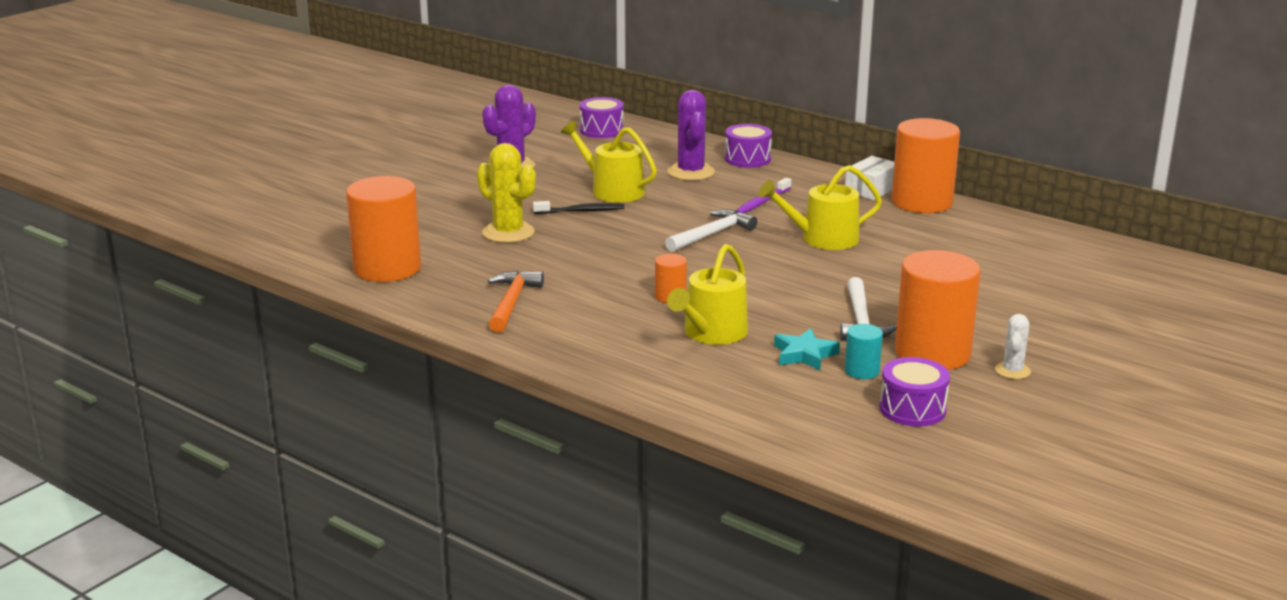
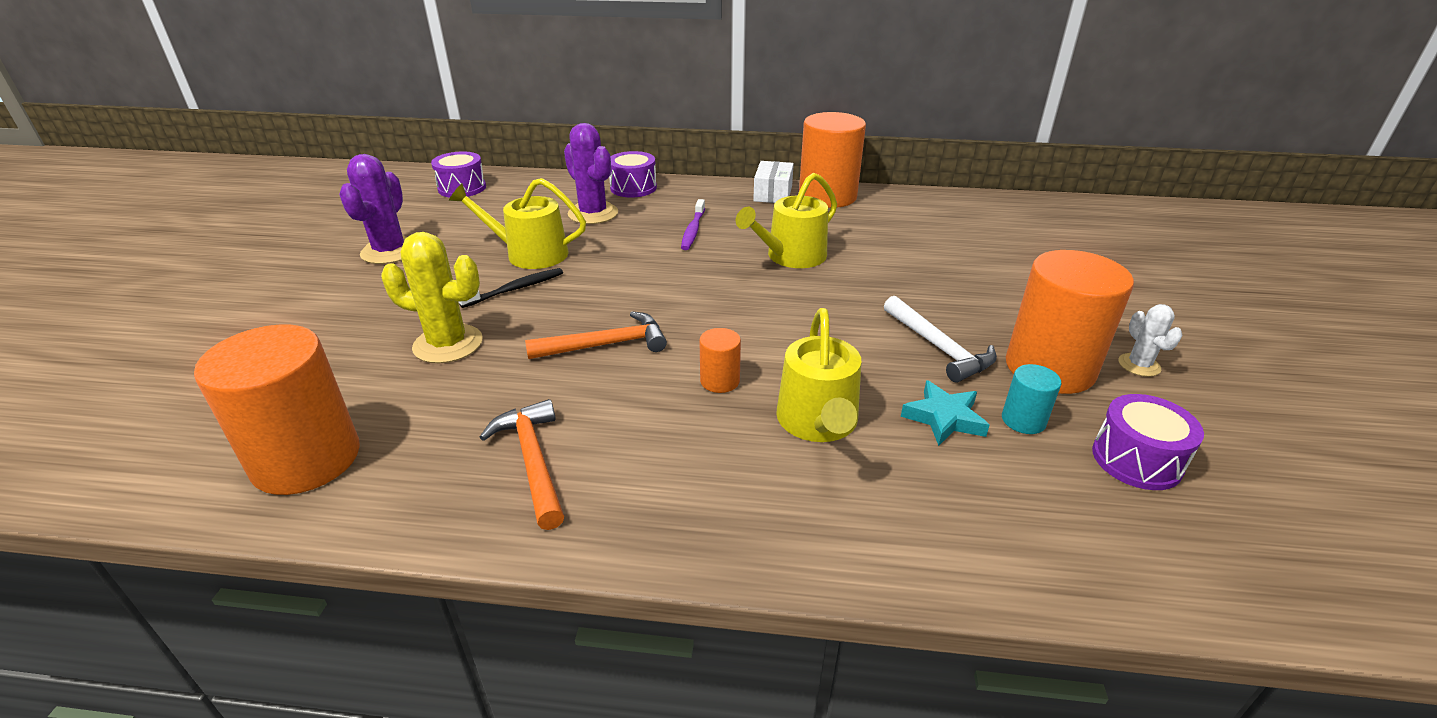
camera: 30 degrees left, 10 degrees up
(613, 258) = (606, 345): none -> orange hammer
(711, 234) = (682, 281): white hammer -> none

